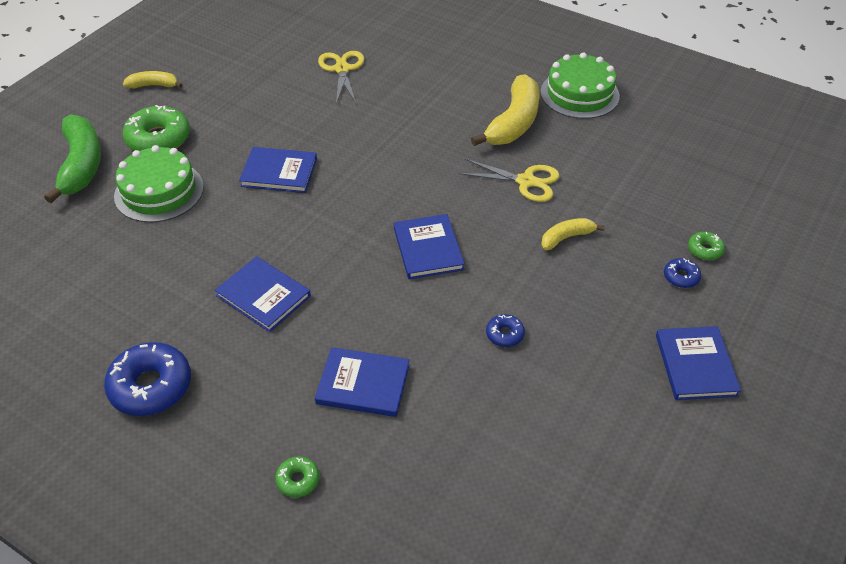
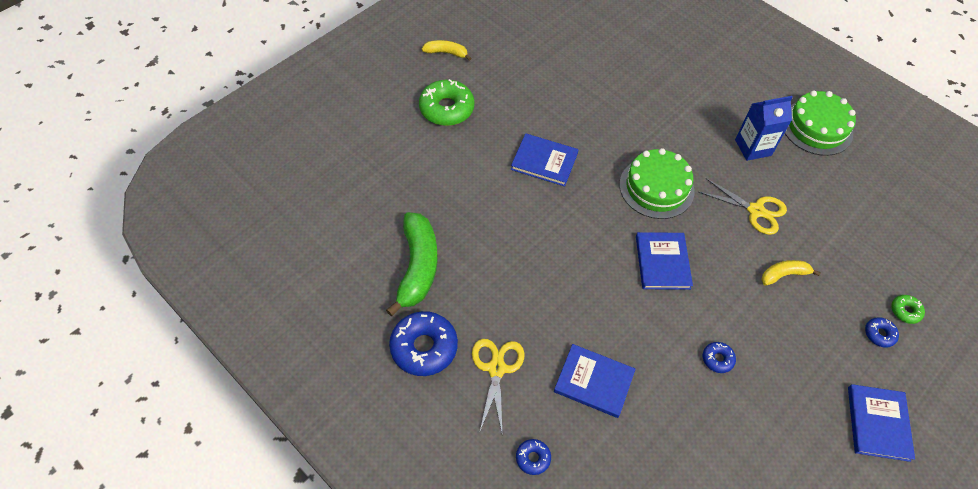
camera: 10 degrees right, 10 degrees up
(81, 165) = (382, 124): green banana -> green banana (417, 267)
(159, 191) = (443, 161): green cake -> green cake (656, 187)
(263, 296) = (520, 281): blue book -> none
(298, 480) = (533, 458): green donut -> blue donut
(342, 69) = (608, 64): yellow scissors -> yellow scissors (496, 368)
(513, 123) = (753, 147): yellow banana -> blue carton

